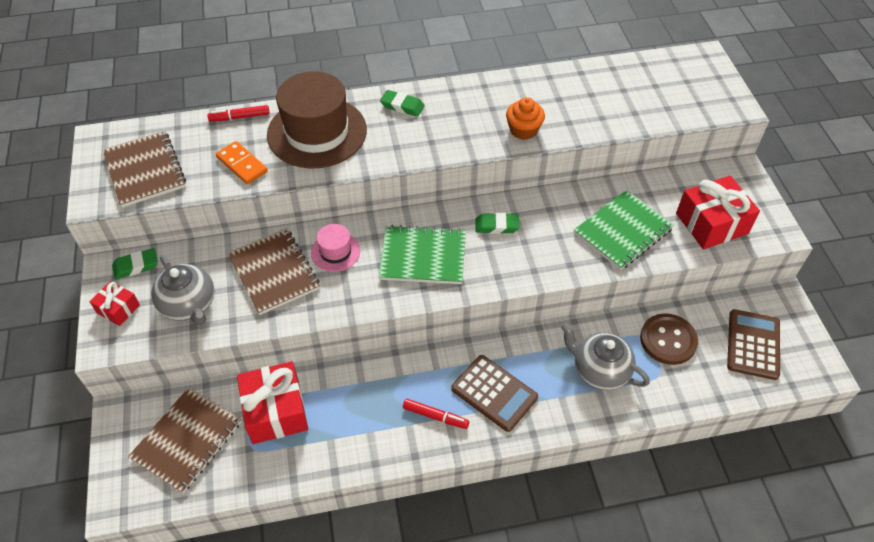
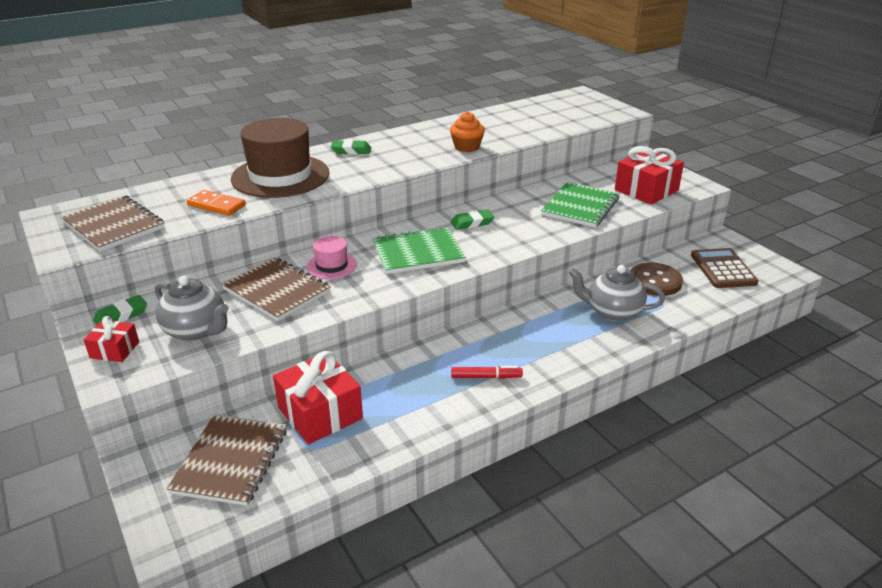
camera: 20 degrees left, 20 degrees down
(239, 117) = (197, 179): red marker -> none
(494, 393) = (530, 348): brown calculator -> none

